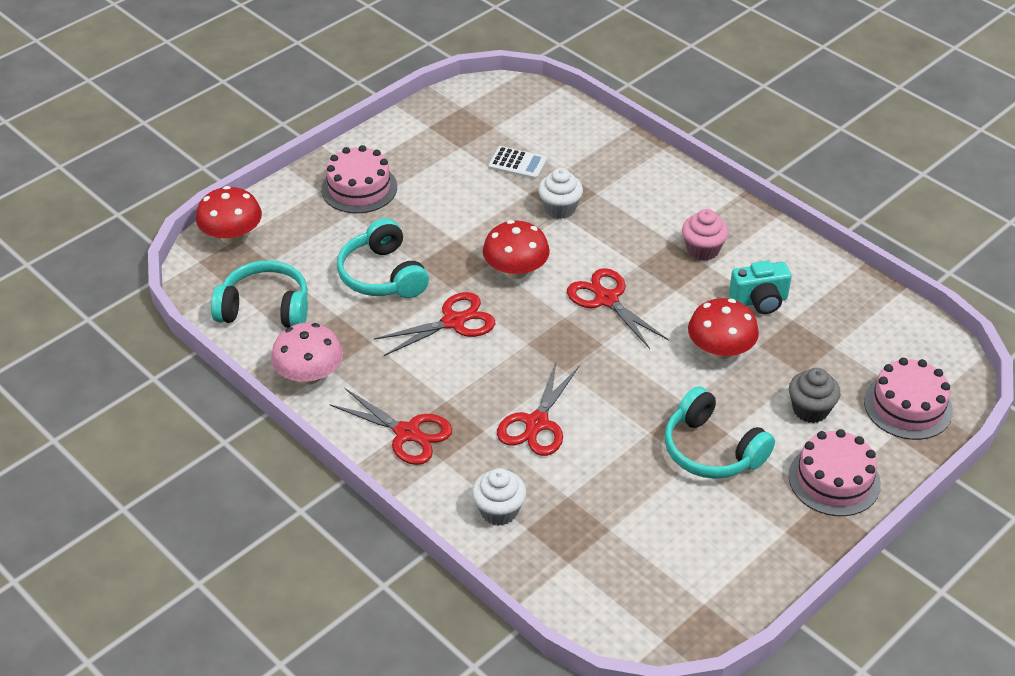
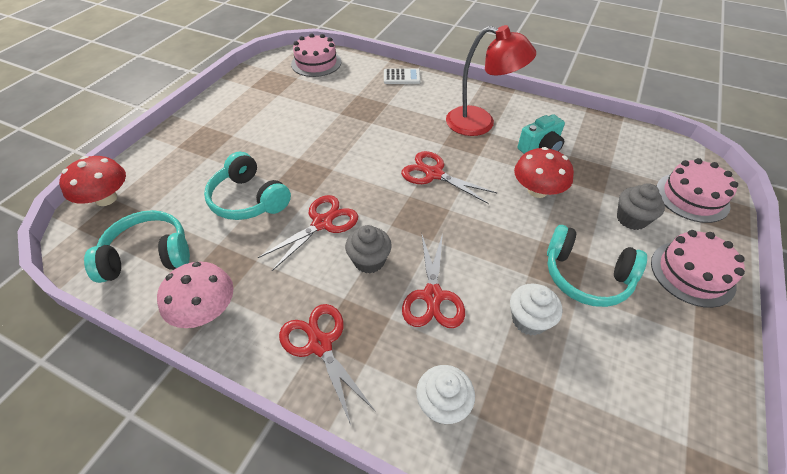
camera: 20 degrees left, 5 degrees up
(359, 188) = (209, 137): pink cake -> pink cake (316, 63)
(407, 433) = (320, 344): red scissors -> red scissors turned 135 degrees counterclockwise
(487, 373) = (369, 260): none -> grey cupcake
(516, 270) = (355, 169): red mushroom -> none
(517, 163) = (324, 96): white calculator -> white calculator (401, 77)
(559, 208) = (367, 119): white cupcake -> white cupcake (529, 320)
(702, 250) = (480, 123): pink cupcake -> red lamp

